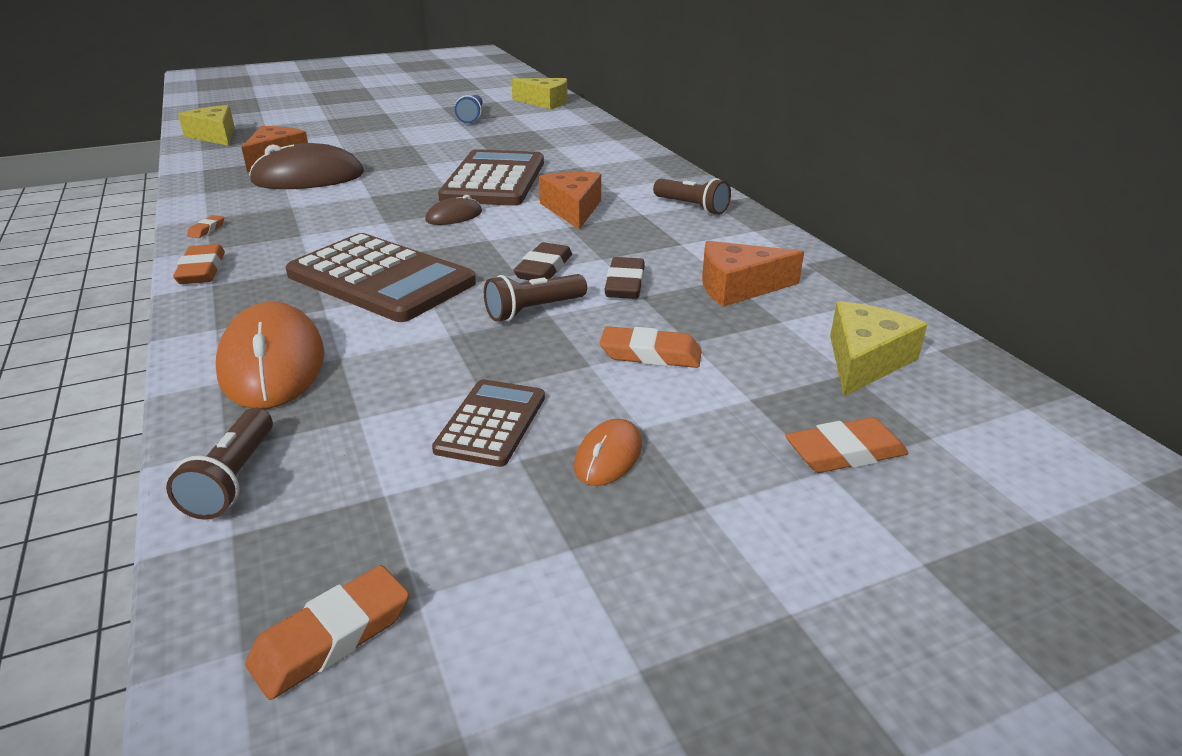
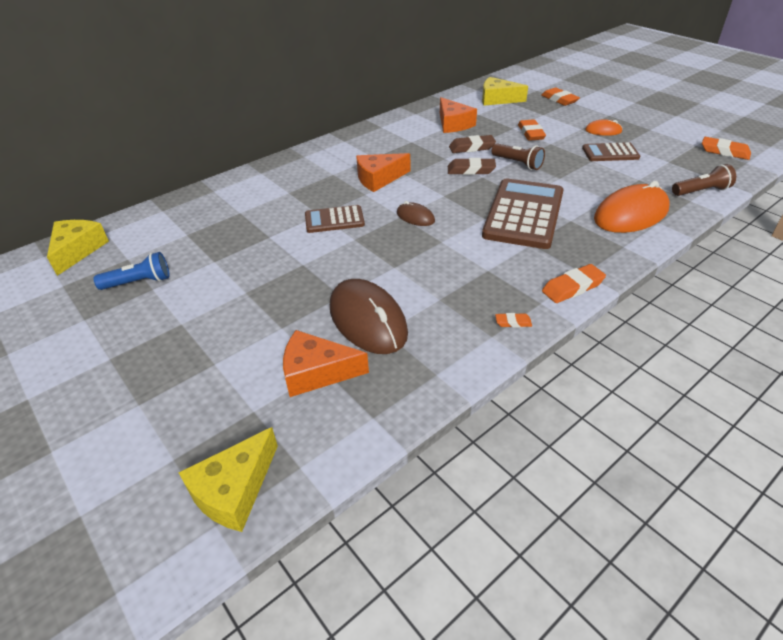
camera: 105 degrees left, 10 degrees up
(494, 180) = (334, 220): brown calculator -> brown calculator, size x0.54
(692, 207) = (355, 145): brown flashlight -> none

